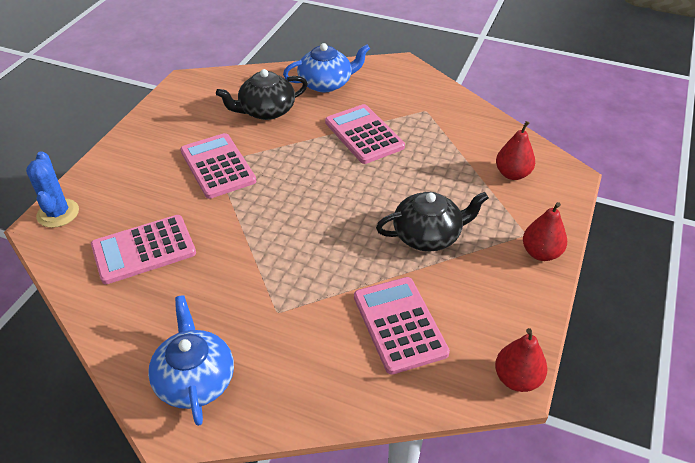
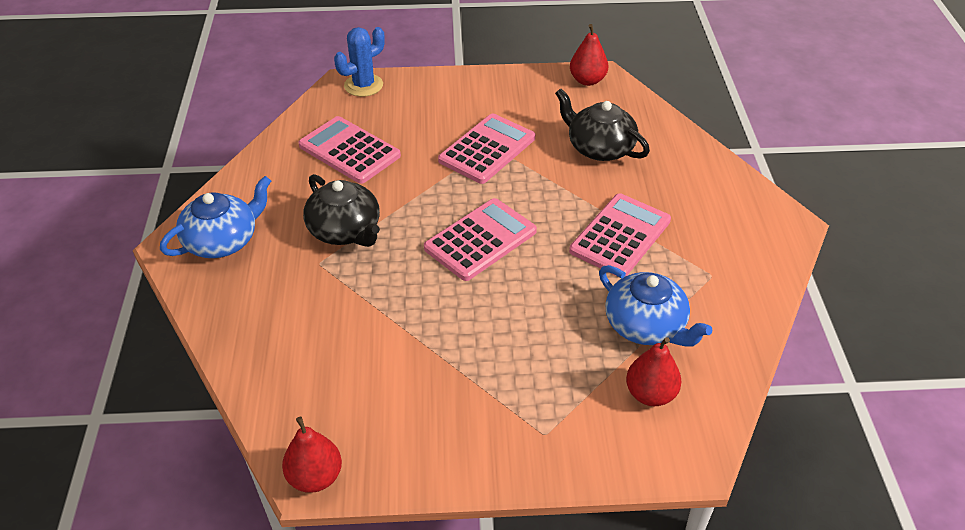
camera: 65 degrees right, 0 degrees up
(326, 83) = (689, 174): blue teapot -> blue teapot (646, 326)
(399, 324) = (345, 357): pink calculator -> pink calculator (480, 240)
(428, 235) = (487, 342): black teapot -> black teapot (345, 230)
(541, 253) = (520, 457): red pear -> red pear (587, 80)

